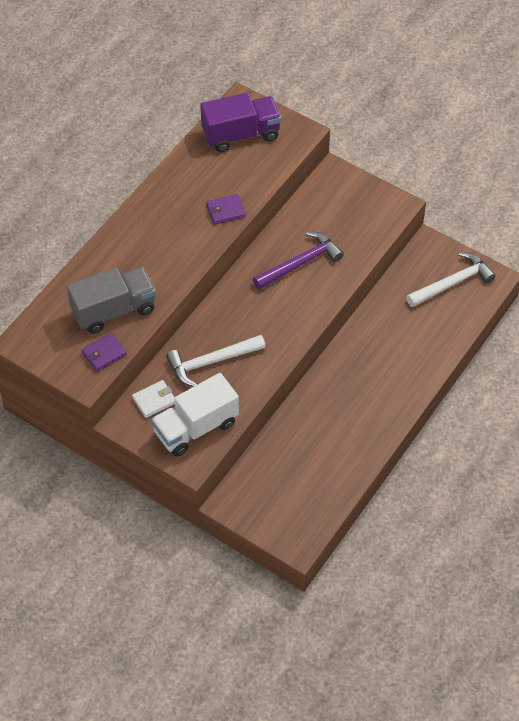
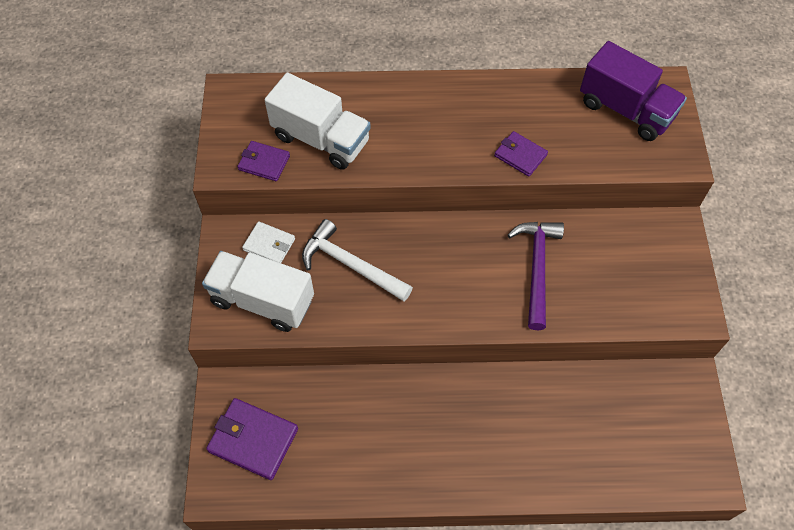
camera: 55 degrees right, 5 degrees up
(114, 310) = (321, 139): grey truck -> white truck
(280, 504) = (253, 440): none -> purple wallet
(300, 263) = (537, 268): purple hammer -> purple hammer turned 105 degrees counterclockwise
(452, 283) = (665, 438): white hammer -> none

